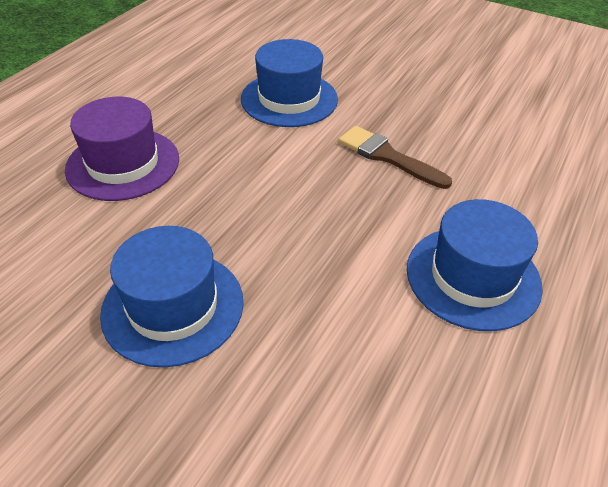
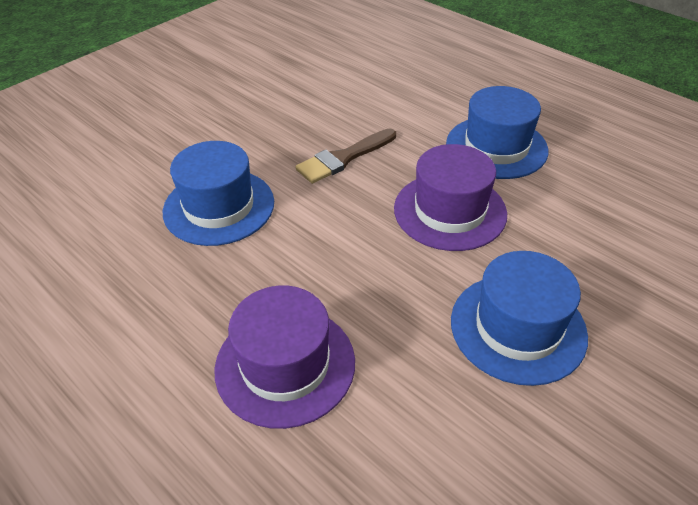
camera: 75 degrees left, 0 degrees up
(334, 243) = (450, 211): none -> purple hat

